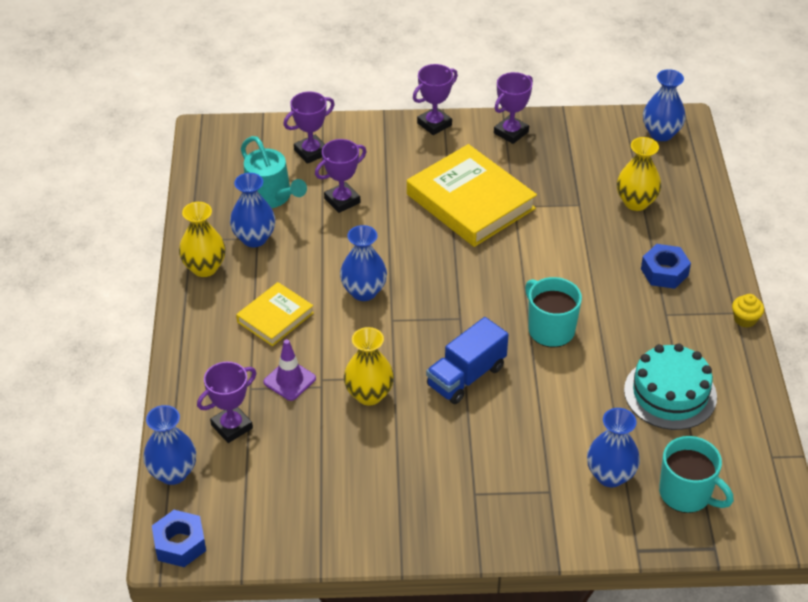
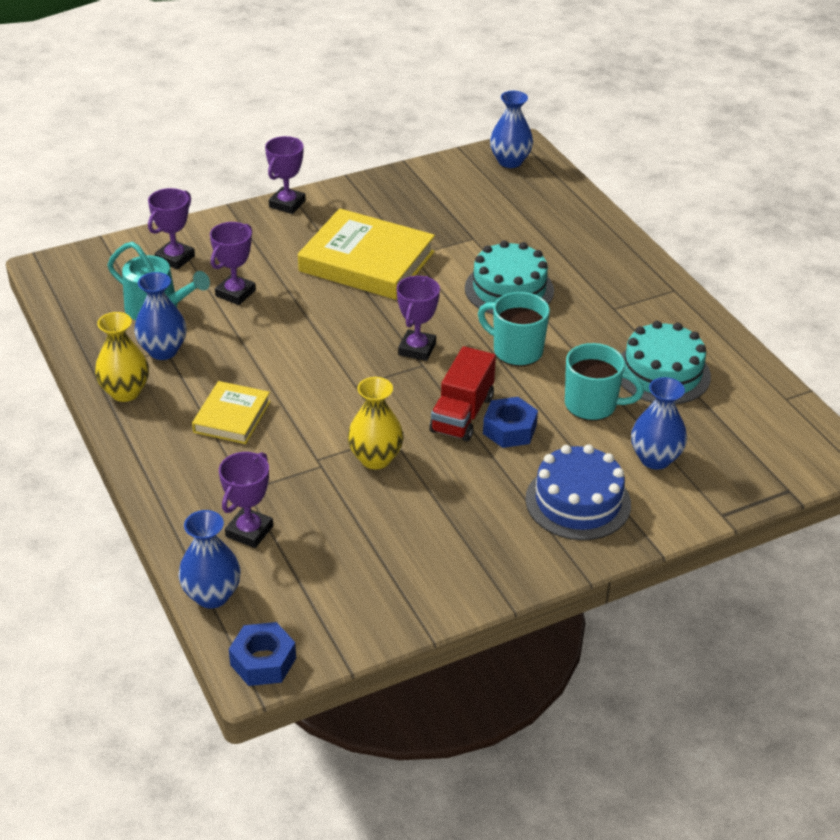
camera: 25 degrees left, 5 degrees down
(289, 380) = (284, 470): purple traffic cone -> none
(364, 291) = (310, 368): blue vase -> none
(466, 376) = (462, 414): blue truck -> red truck
(511, 132) = (368, 193): purple trophy -> purple trophy (417, 349)
(516, 493) = (578, 502): none -> blue cake
(580, 266) = (509, 289): none -> turquoise cake
(636, 202) = (525, 223): yellow vase -> none
(664, 272) = (589, 274): blue nut -> blue nut (509, 429)
(686, 494) = (734, 453): turquoise mug -> turquoise mug (592, 405)
(745, 319) = (686, 293): yellow cupcake -> none

